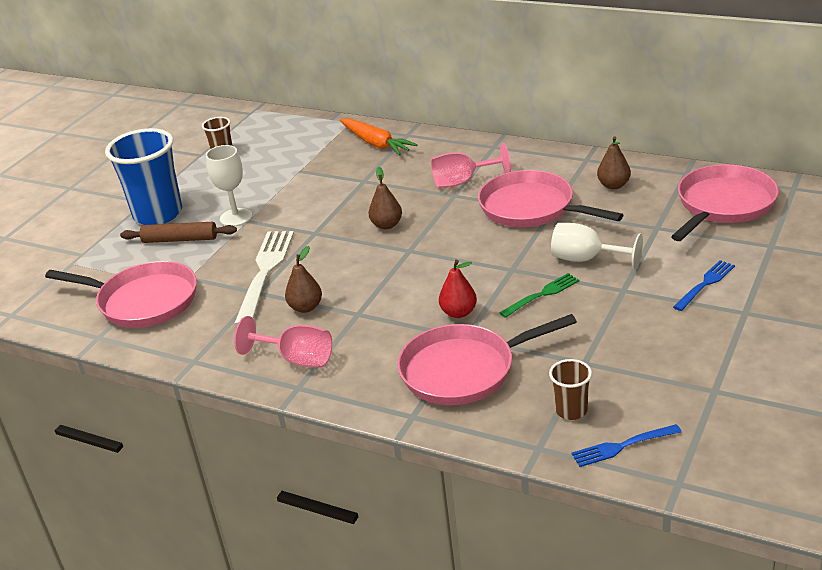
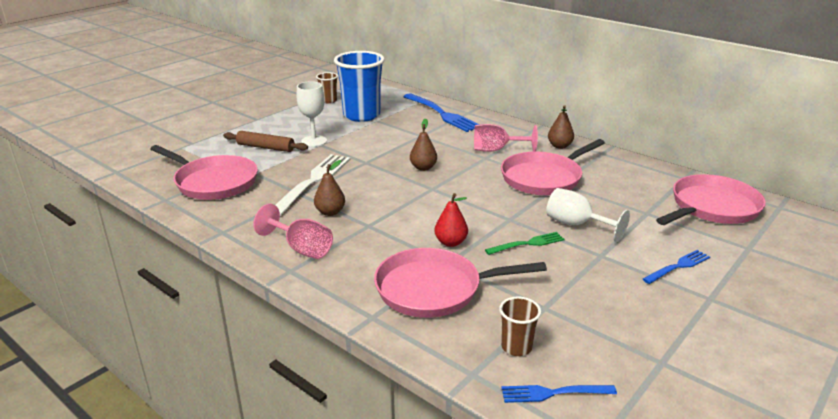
camera: 10 degrees right, 5 degrees down
(158, 214) = (260, 128): blue cup -> blue cup (361, 115)
(376, 143) = (442, 114): orange carrot -> blue fork
(531, 208) = (544, 178): pink pan -> pink pan turned 90 degrees counterclockwise
(613, 185) = (619, 175): brown pear -> brown pear (559, 146)

